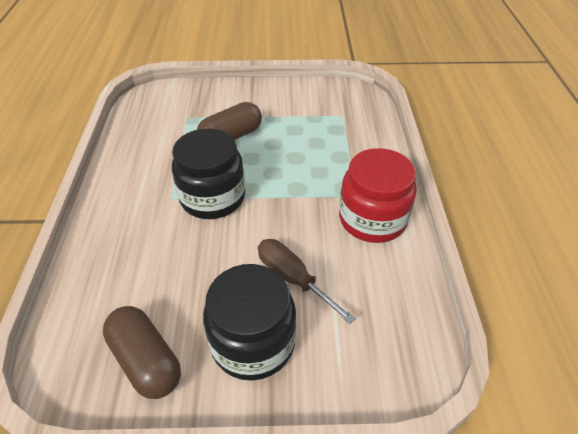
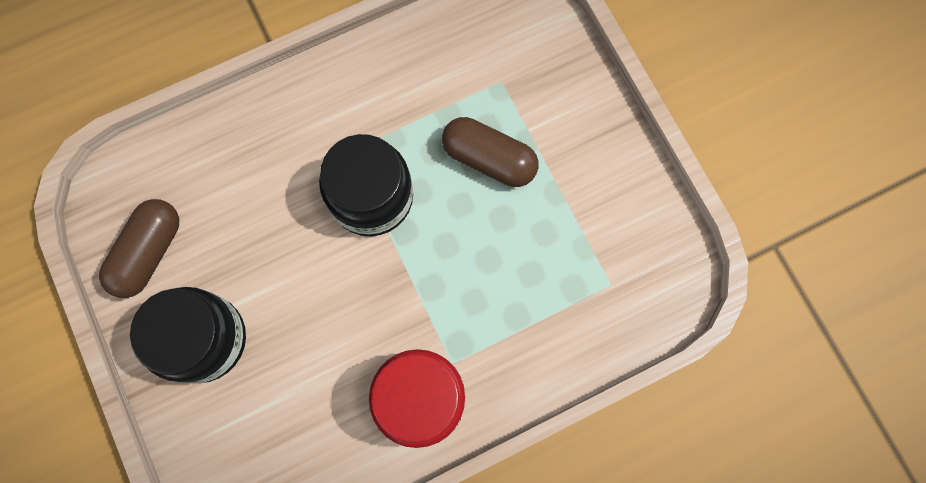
camera: 65 degrees right, 30 degrees up
(293, 278) = (294, 343): brown screwdriver -> none

